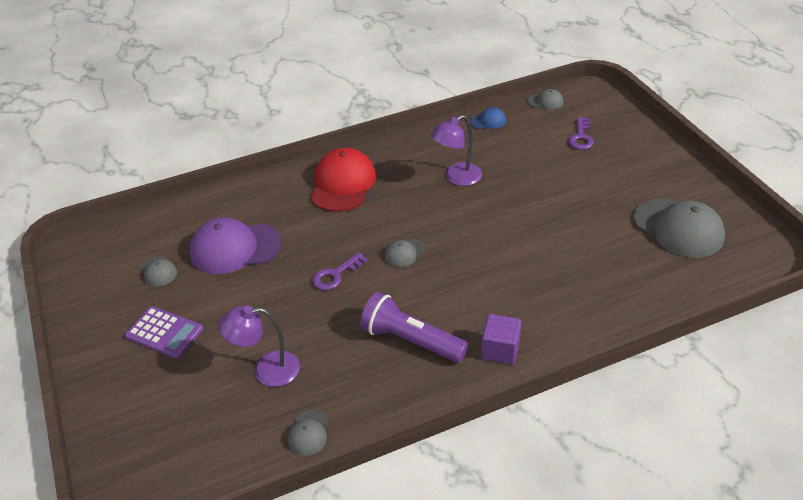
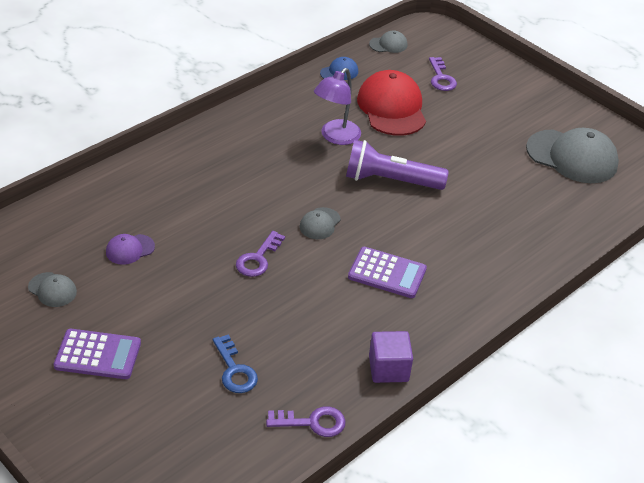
camera: 25 degrees left, 0 degrees up
(235, 248) = (130, 249): purple cap -> purple cap, size x0.47
(266, 370) = (234, 370): purple lamp -> blue key
(308, 433) = (312, 422): grey cap -> purple key
(343, 184) = (216, 161): red cap -> red cap (391, 108)
(411, 340) = (370, 311): purple flashlight -> purple flashlight (390, 180)
(443, 309) = (387, 273): none -> purple calculator
(500, 349) = (461, 302): purple cube -> purple cube (388, 368)

